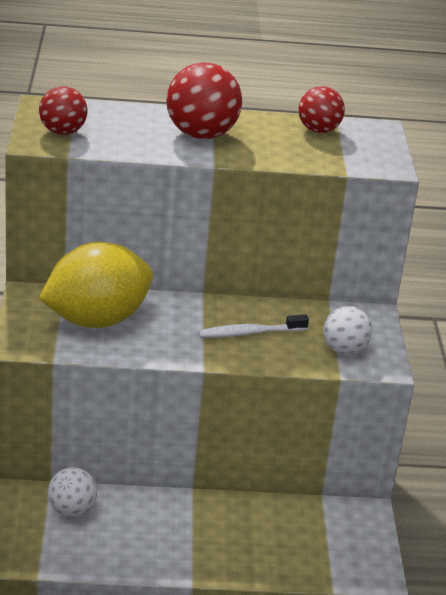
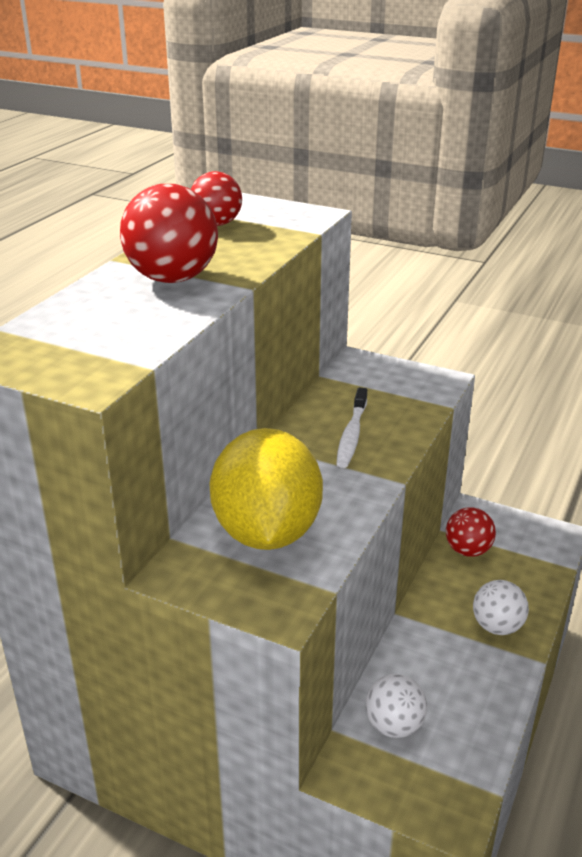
camera: 60 degrees left, 0 degrees up
(62, 132) = (82, 357): red ball -> red ball (468, 550)
(344, 350) = (408, 391): white ball -> white ball (497, 626)

